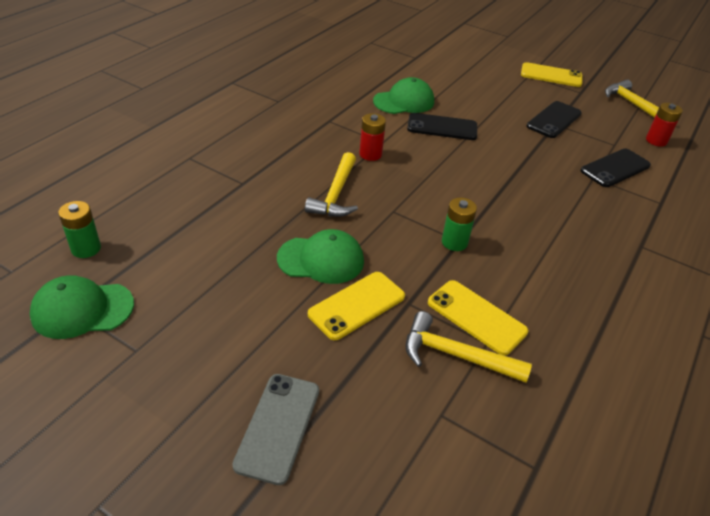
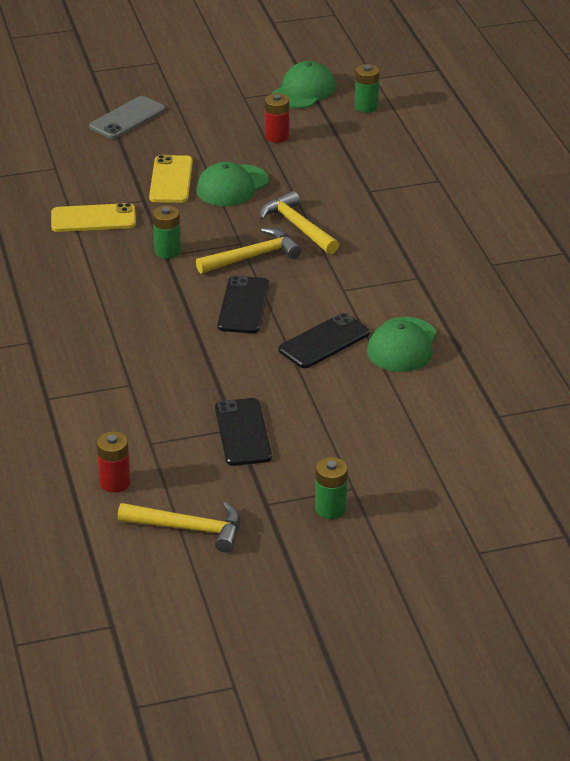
camera: 135 degrees right, 5 degrees down
(278, 427) = (127, 118): grey phone -> grey phone turned 75 degrees clockwise
(370, 154) = (332, 272): red battery -> red battery (277, 136)
(455, 355) = (81, 194): yellow hammer -> yellow hammer (253, 256)
(551, 75) = (330, 509): yellow phone -> green battery
(615, 168) = (121, 410): black phone -> black phone (244, 305)

